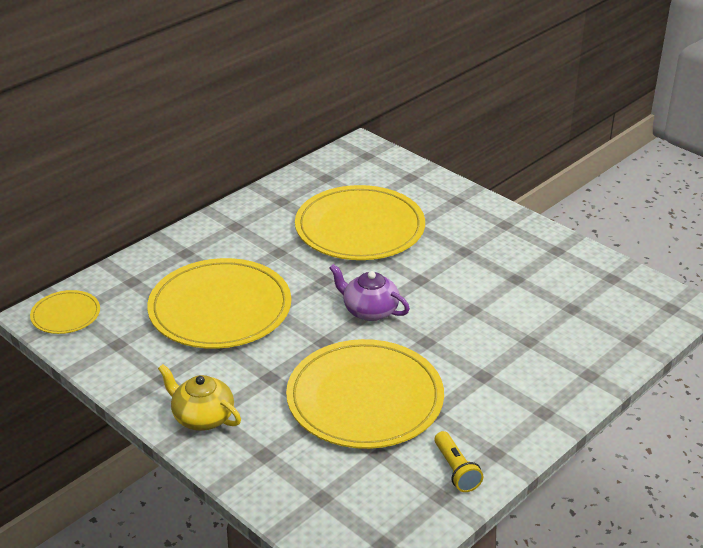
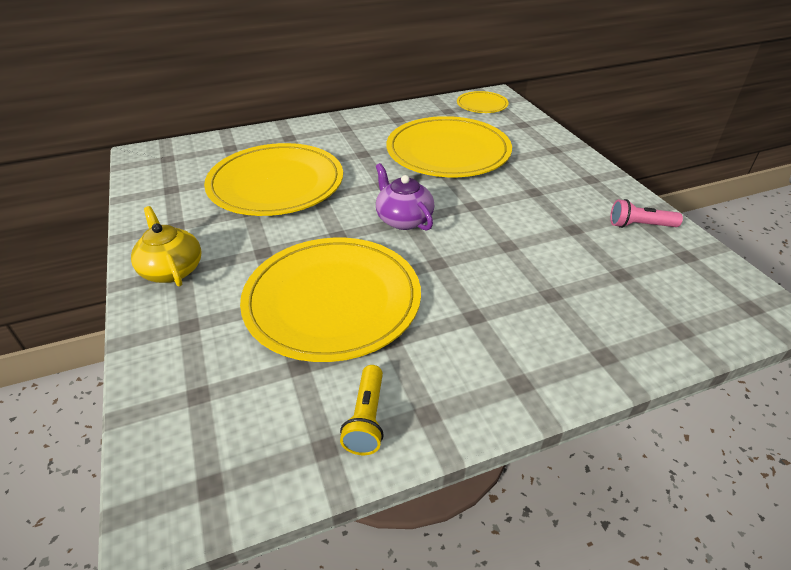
camera: 25 degrees right, 5 degrees up
(66, 315) = (158, 158): yellow plate -> yellow plate (482, 105)
(565, 260) = (639, 225): none -> pink flashlight

